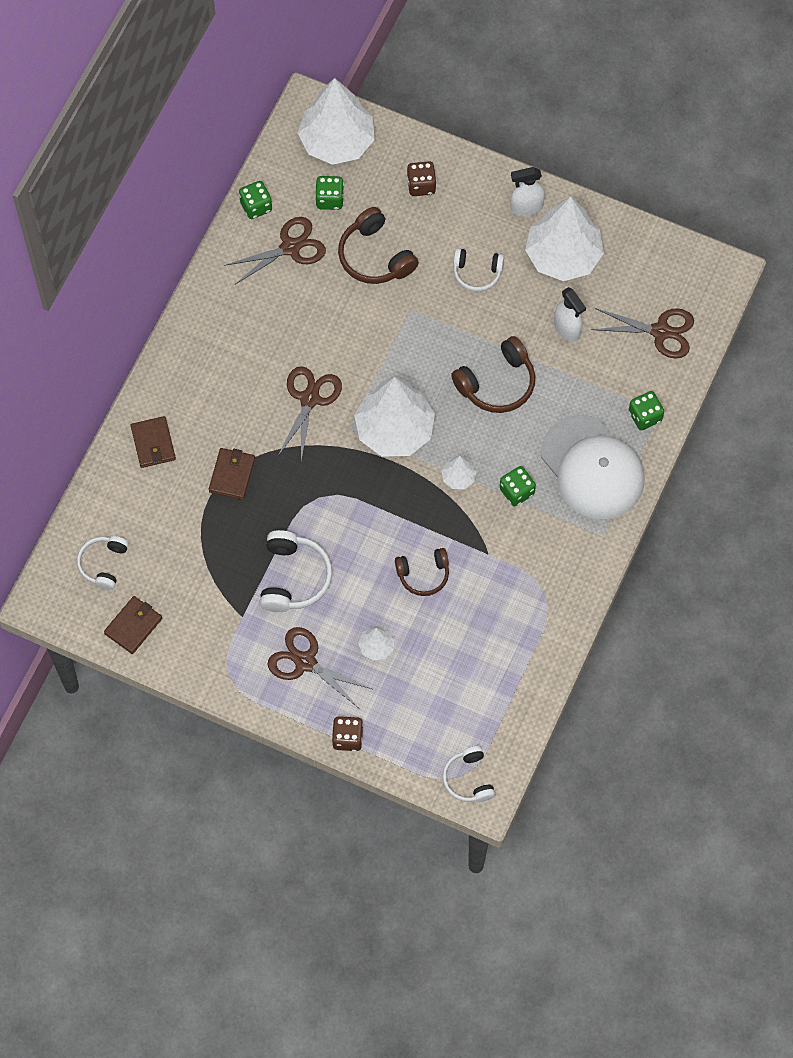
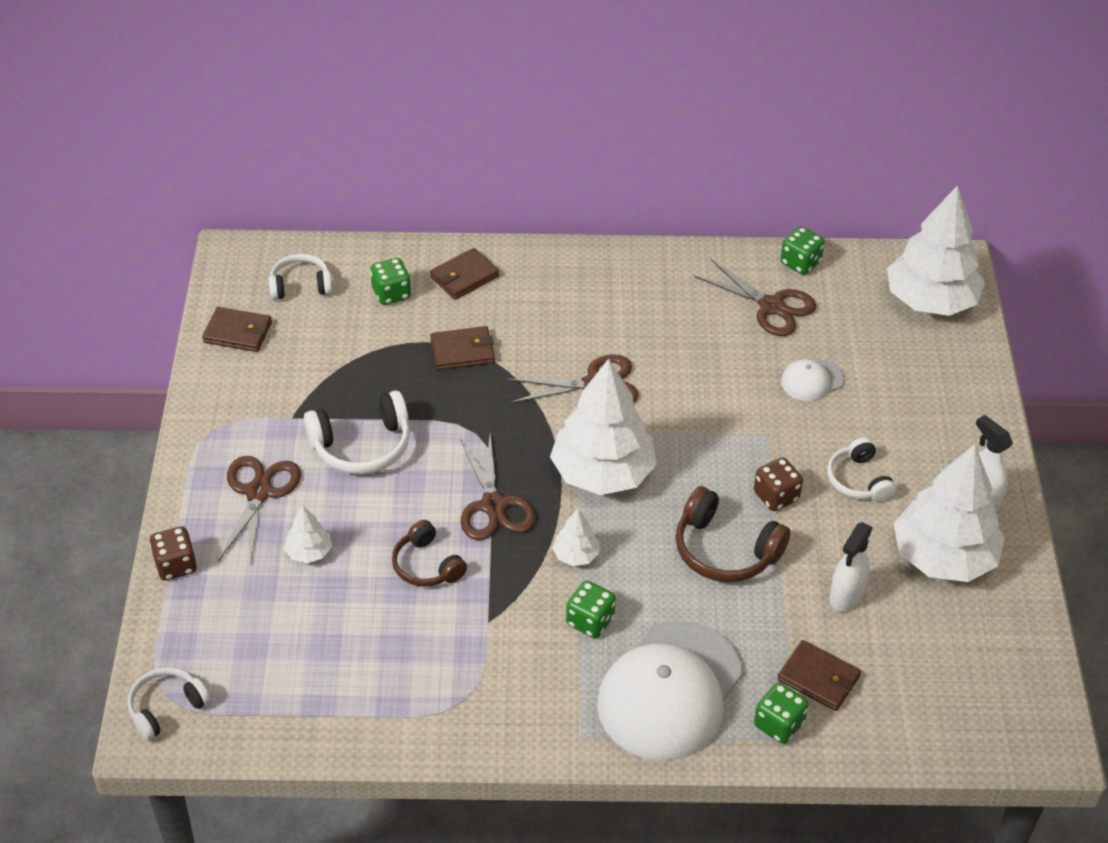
camera: 65 degrees right, 20 degrees down
(329, 199) = (854, 318): green dice -> green dice (391, 293)
(375, 256) = (812, 380): brown headphones -> white cap
(421, 185) = (933, 390): brown dice -> brown dice (776, 496)
(621, 377) = (818, 678): none -> brown wallet
(660, 331) = (912, 699): brown scissors -> brown scissors (493, 505)

